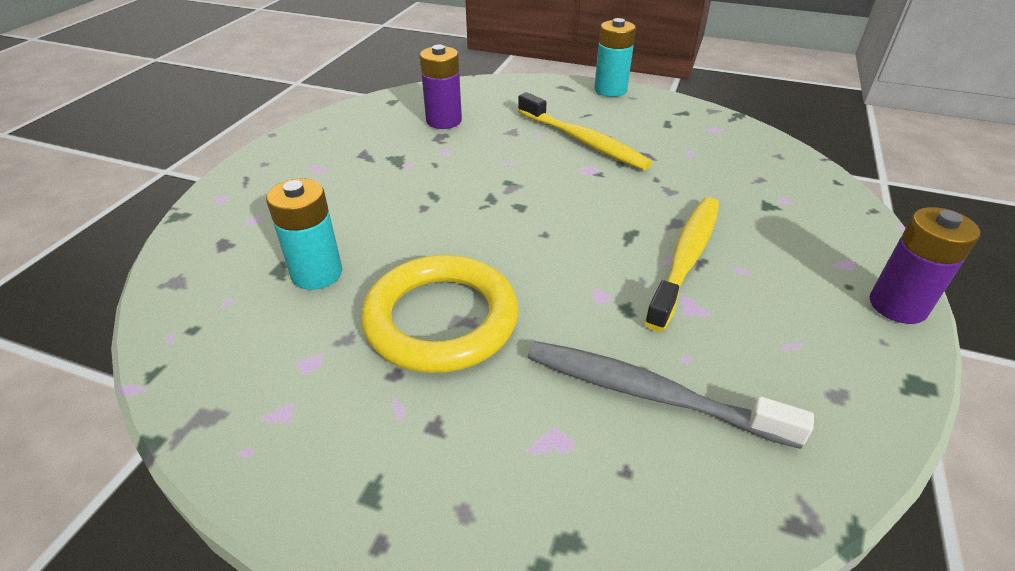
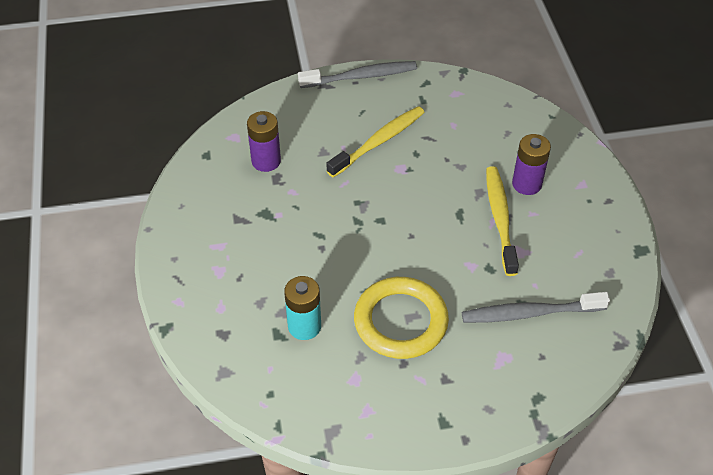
camera: 30 degrees left, 10 degrees up
(583, 141) = (378, 142): yellow toothbrush -> yellow toothbrush turned 60 degrees counterclockwise
(610, 90) = (361, 76): turquoise battery -> grey toothbrush
(897, 306) = (616, 204): purple battery -> purple battery (527, 184)

